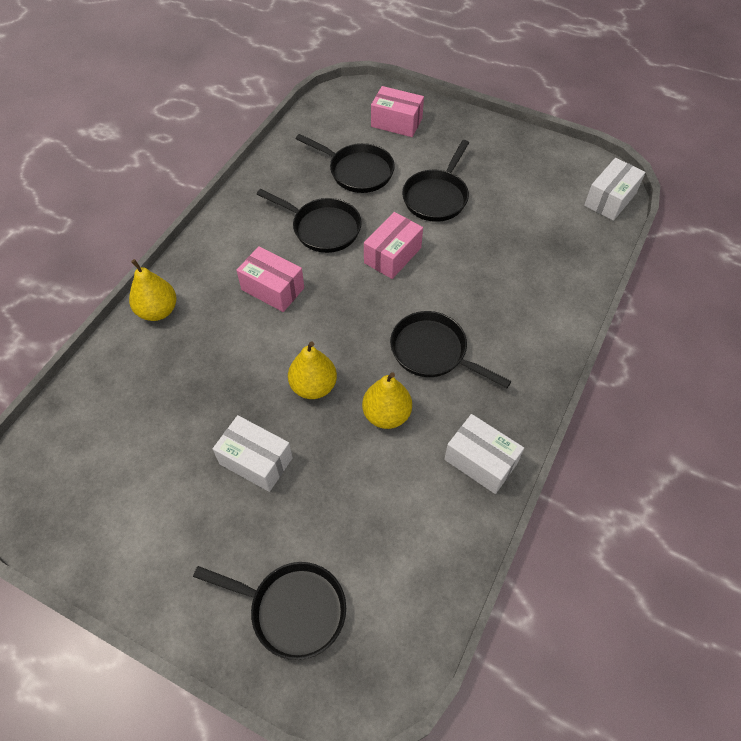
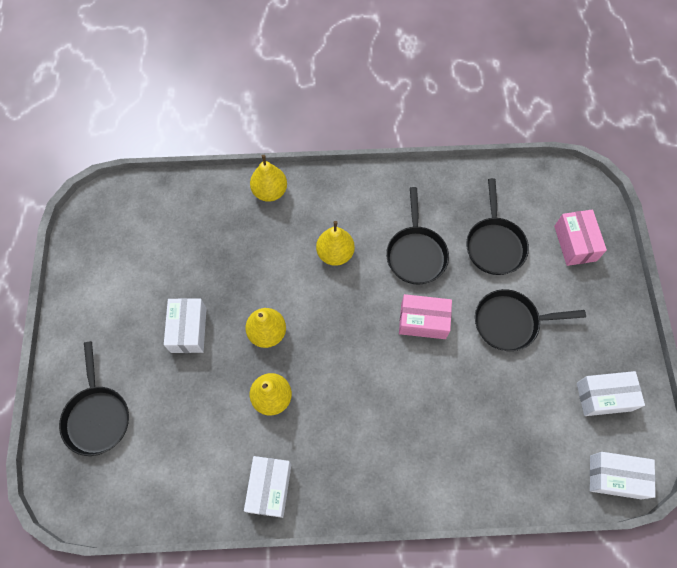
camera: 60 degrees right, 10 degrees up
(273, 289) = (335, 253): pink box -> yellow pear
(433, 352) = (347, 402): black pan -> none
(540, 172) = (604, 396): none -> white box

